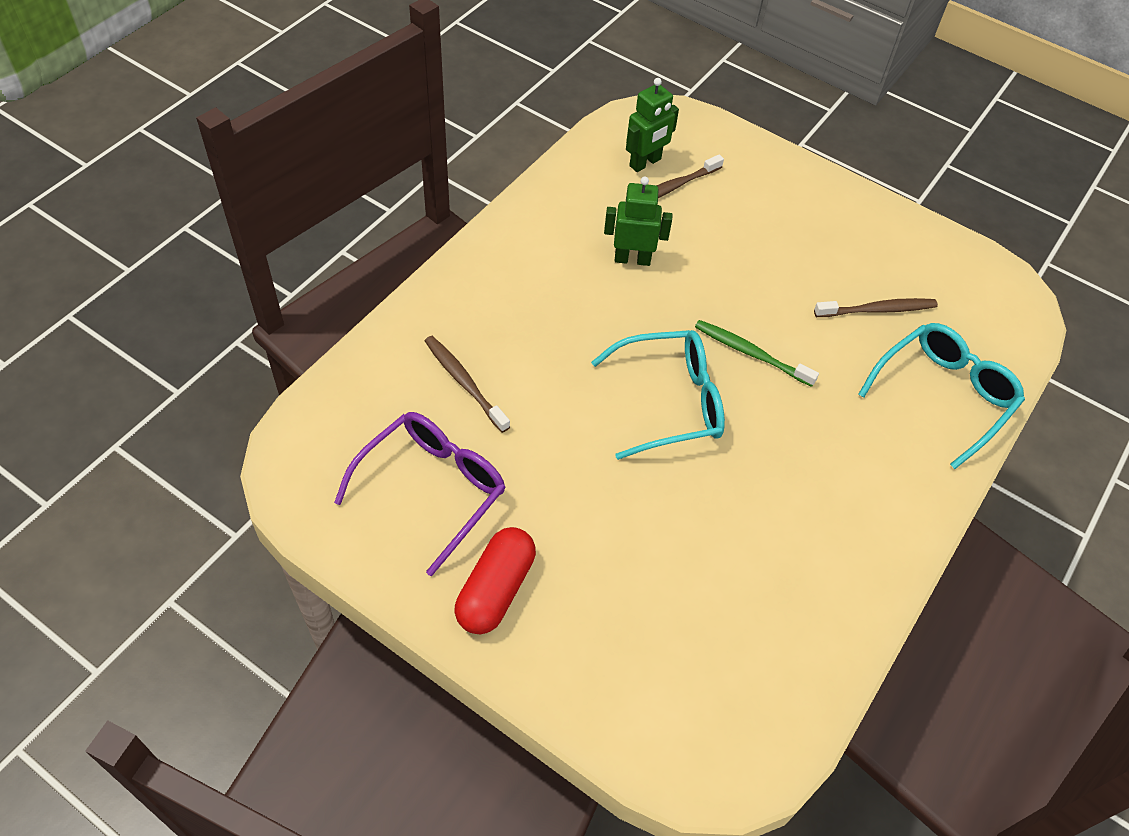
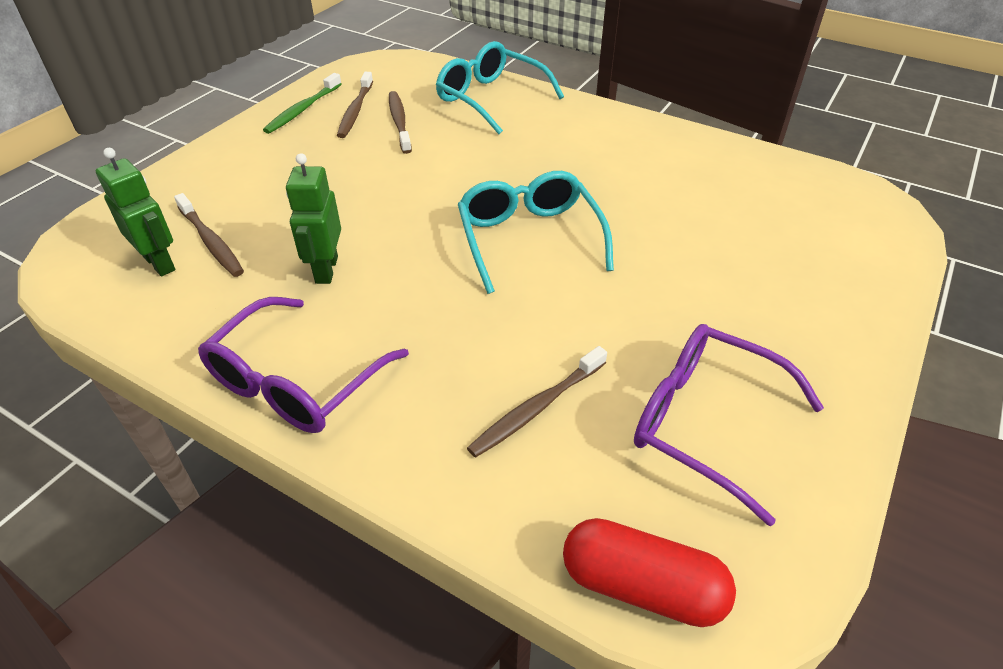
camera: 90 degrees left, 10 degrees down
(495, 590) = (805, 353): red capsule -> red capsule (642, 586)
(511, 248) = (297, 381): none -> purple glasses
(750, 353) = (458, 190): green toothbrush -> green toothbrush (302, 110)
(896, 273) = (355, 111): none -> brown toothbrush

